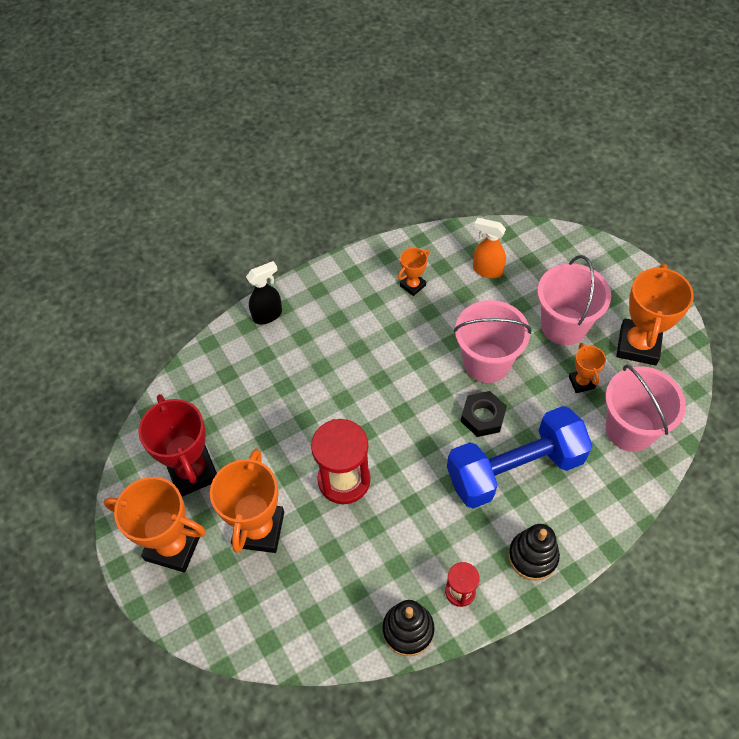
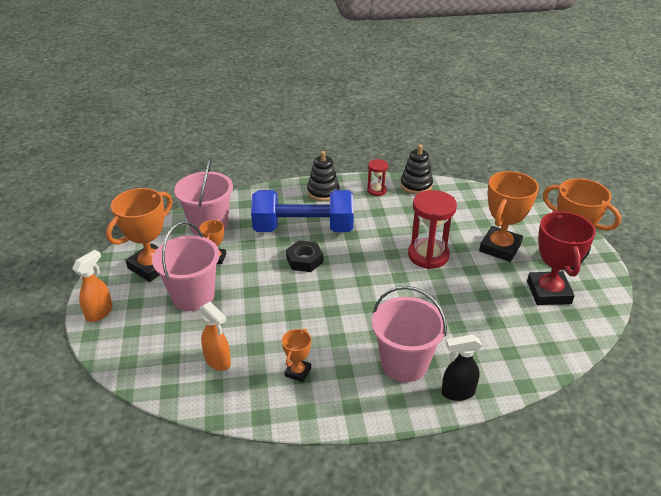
camera: 160 degrees left, 20 degrees down
(413, 285) = (298, 372): orange trophy -> orange trophy turned 45 degrees counterclockwise
(486, 362) = (276, 291): pink bucket -> pink bucket (404, 363)
(633, 276) = (100, 313): none -> orange spray bottle

